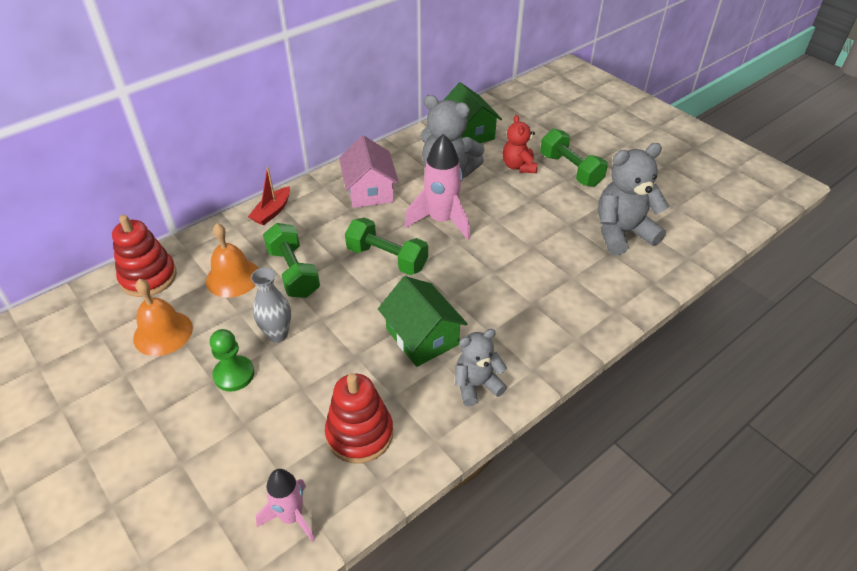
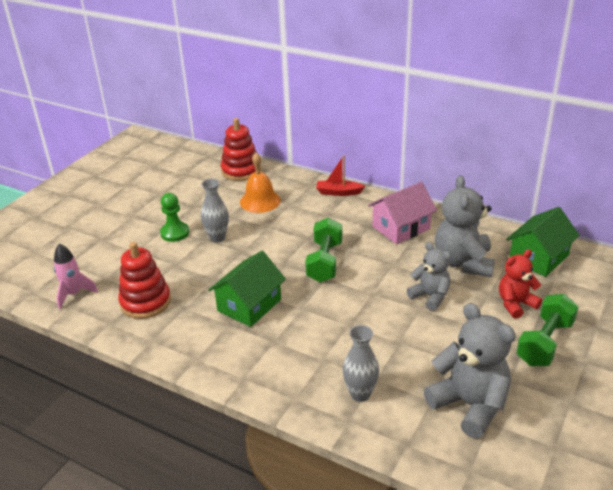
camera: 70 degrees right, 10 degrees down
(163, 333) = (197, 194): orange bell -> none
(293, 272) = (281, 224): green dumbbell -> none
(441, 221) = (392, 277): pink rocket -> none
(477, 385) = (213, 348): grey teddy bear -> grey teddy bear (430, 296)
(587, 292) = (360, 394): none -> grey vase

